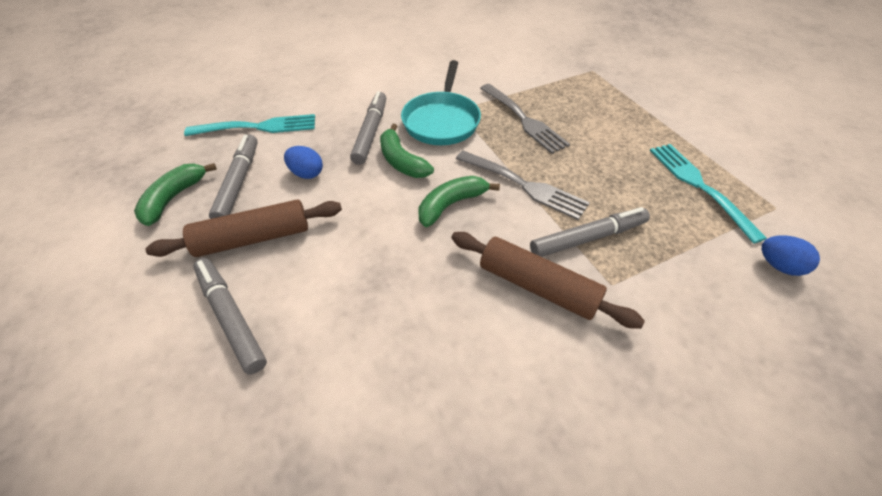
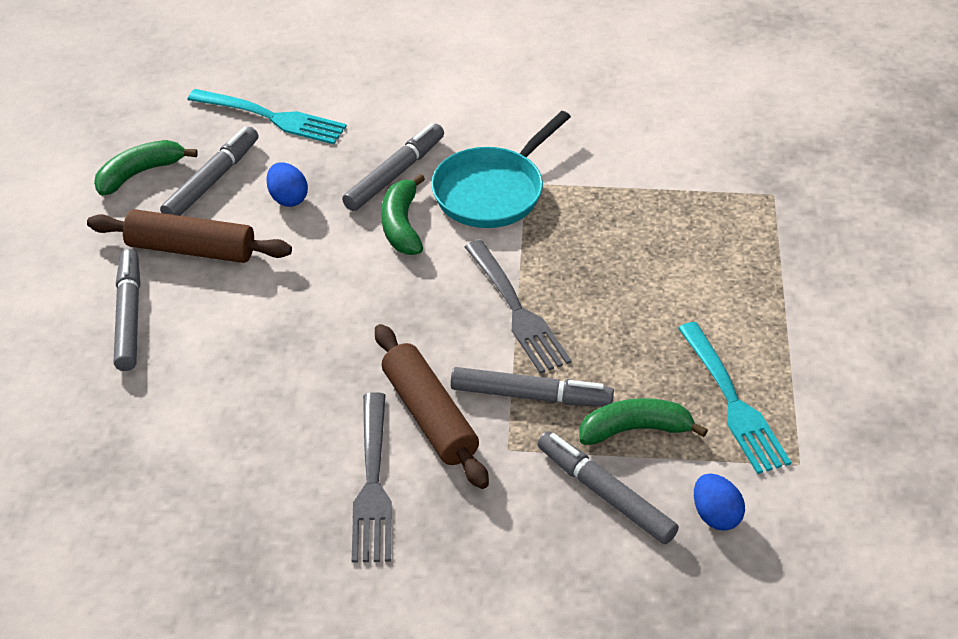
camera: 30 degrees right, 5 degrees down
(451, 205) = (415, 298): green banana -> green banana (635, 430)
(523, 119) = (598, 229): grey fork -> grey fork (372, 482)
(700, 187) = (731, 401): turquoise fork -> turquoise fork turned 150 degrees clockwise
(703, 286) = (605, 494): none -> grey marker

